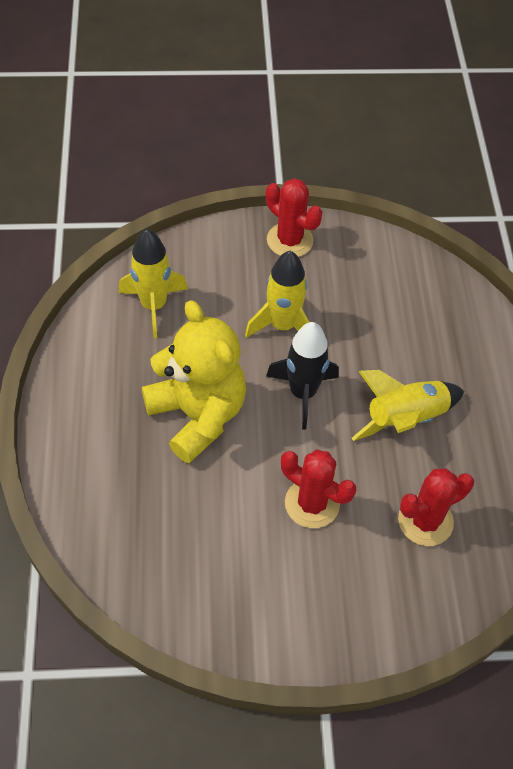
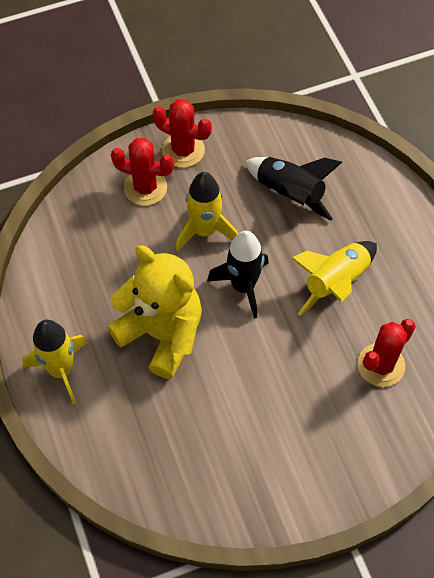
camera: 15 degrees left, 5 degrees up
(153, 305) = (86, 246): yellow rocket -> yellow rocket (61, 370)
(312, 503) = (284, 380): red cactus -> red cactus (145, 187)
(387, 314) = (289, 193): none -> black rocket

